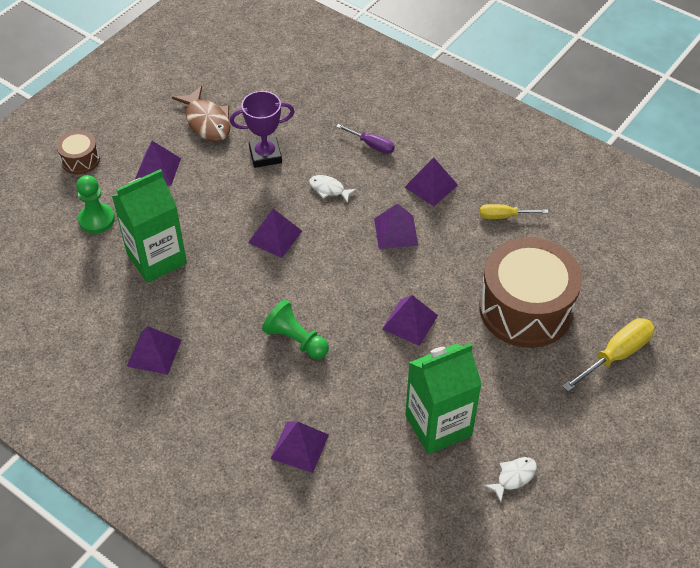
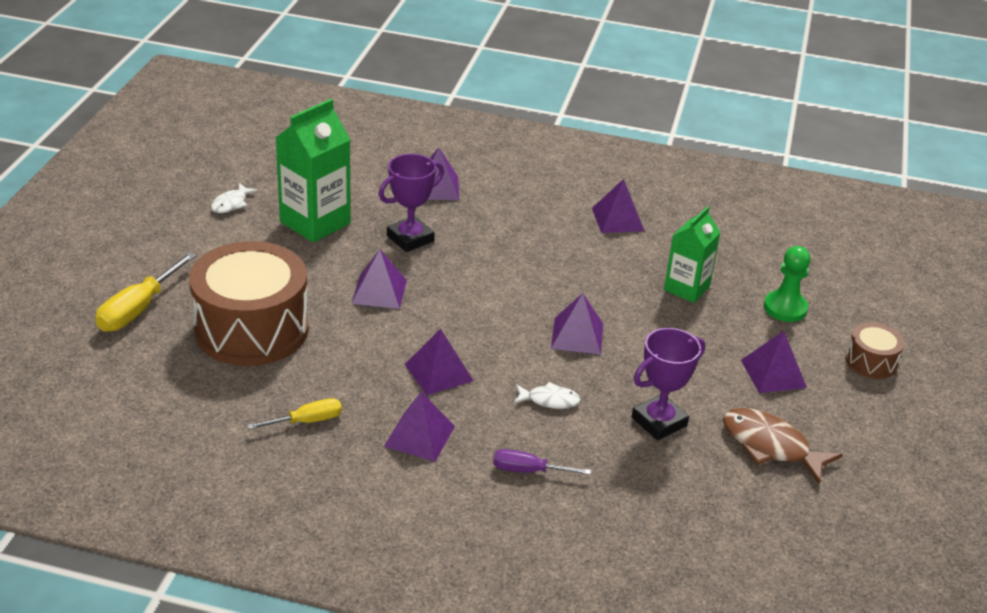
camera: 155 degrees right, 15 degrees down
(156, 258) = (686, 288): green carton -> green carton, size x0.66
(296, 340) = (490, 254): green pawn -> none
(357, 379) = (410, 238): none -> purple trophy

